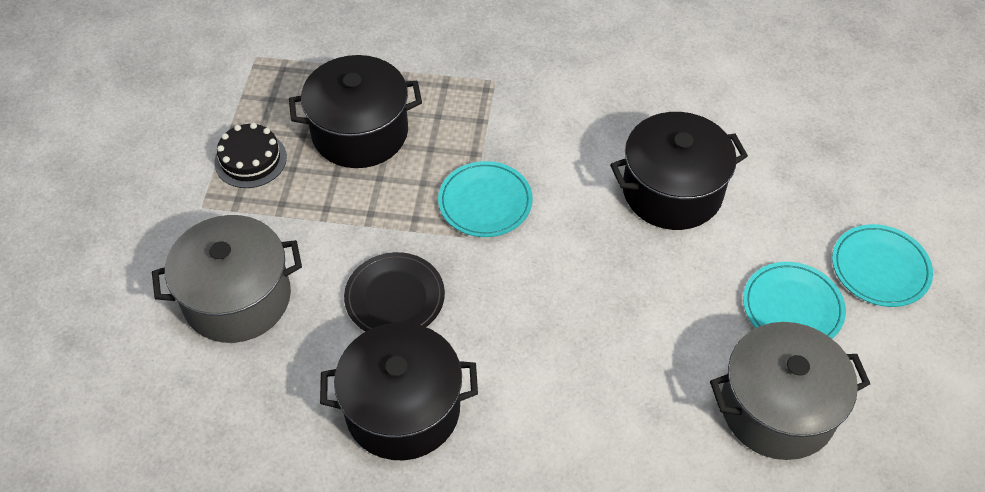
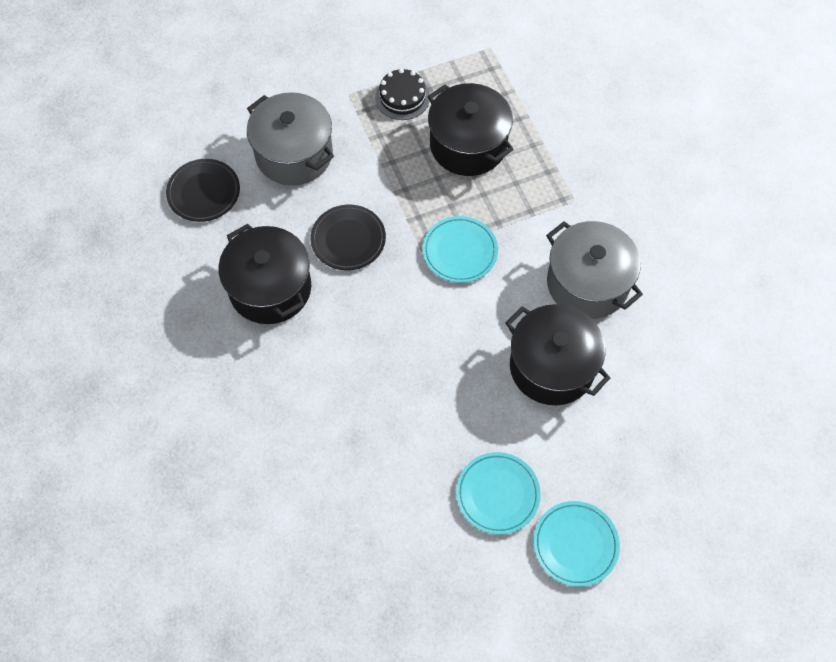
camera: 60 degrees right, 10 degrees up
(211, 421) = (204, 192): none -> black plate
(777, 408) = (404, 517): grey pot -> grey pot (587, 283)

